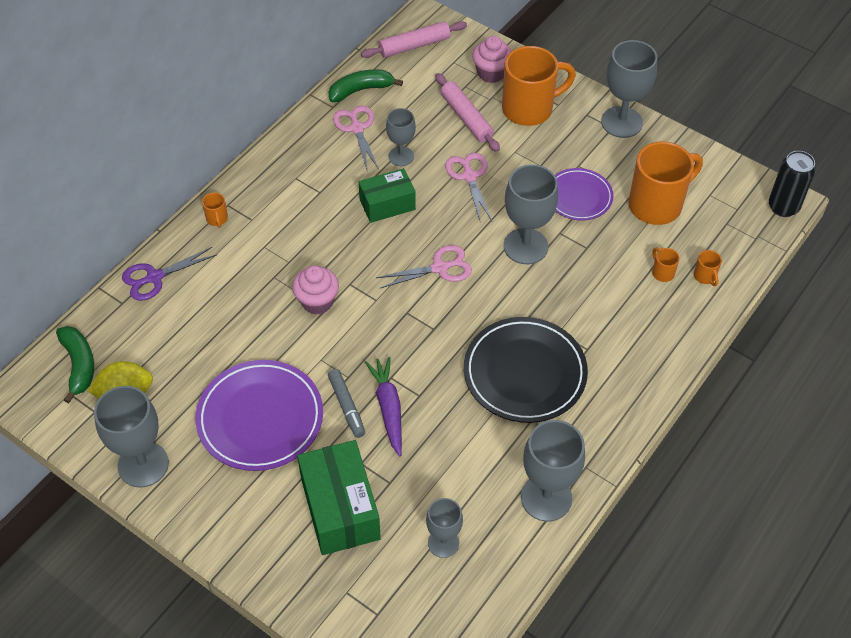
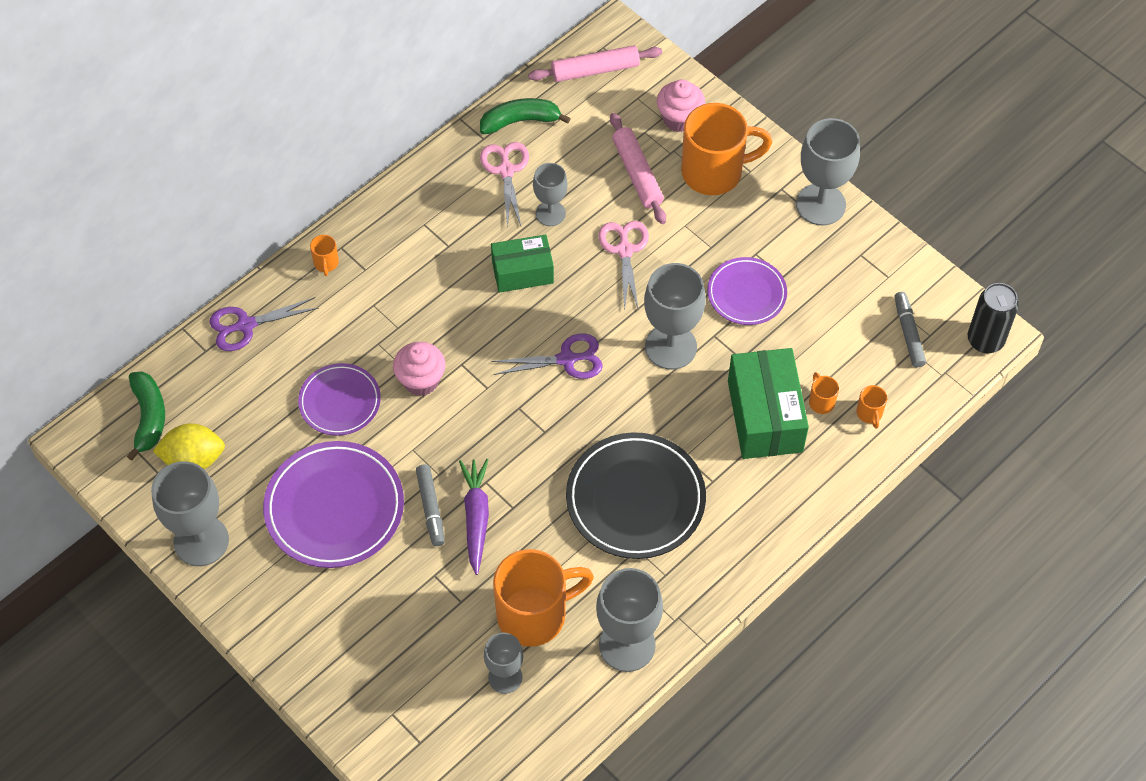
camera: 10 degrees right, 5 degrees up
(249, 329) = (340, 402): none -> purple plate
(340, 508) = (402, 622): green box -> green box (765, 416)
(440, 268) = (567, 359): pink scissors -> purple scissors
(657, 205) = (836, 316): orange mug -> orange mug (534, 615)
(719, 210) = (908, 333): none -> grey marker

